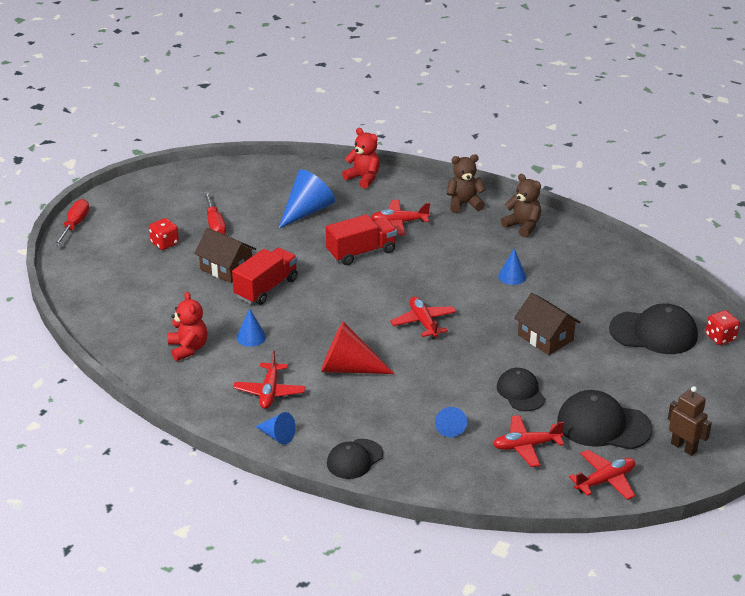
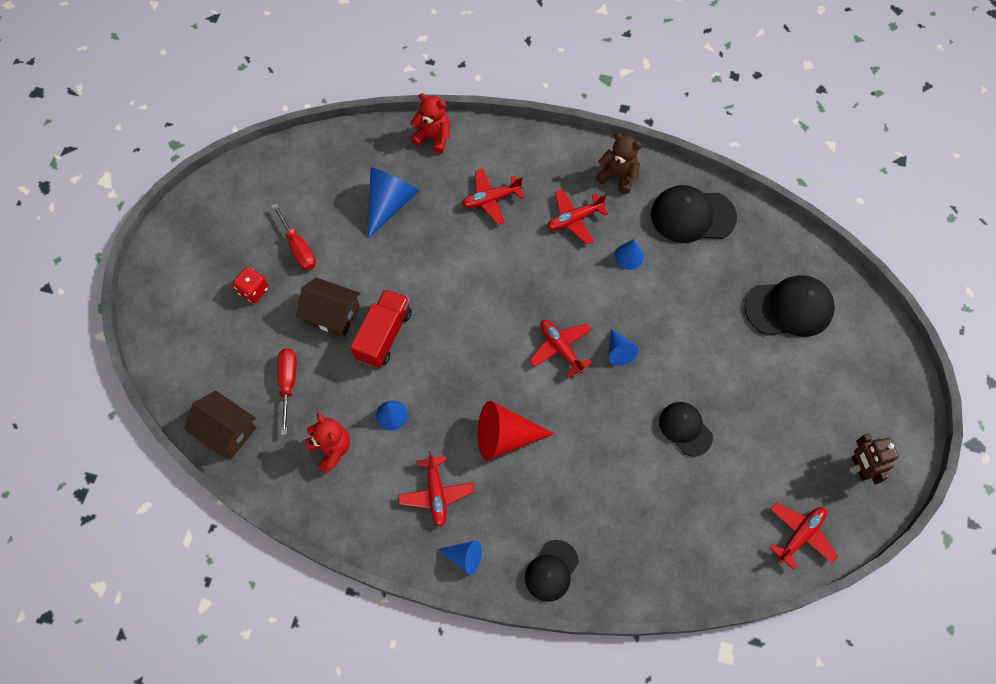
camera: 15 degrees left, 30 degrees up
(74, 225) = (145, 284): red screwdriver -> red screwdriver (288, 384)
(361, 252) = (466, 256): red truck -> none
(450, 427) = (631, 497): blue cone -> blue cone (619, 351)
(464, 204) = (549, 155): brown teddy bear -> none
(526, 446) = (712, 506): red plane -> red plane (574, 219)
(545, 337) = (687, 341): brown house -> brown house (226, 431)
(603, 425) = (777, 456): black cap -> black cap (692, 216)
(684, 447) = (860, 467): brown robot -> brown robot turned 135 degrees counterclockwise
(720, 337) = (853, 299): red dice -> none

